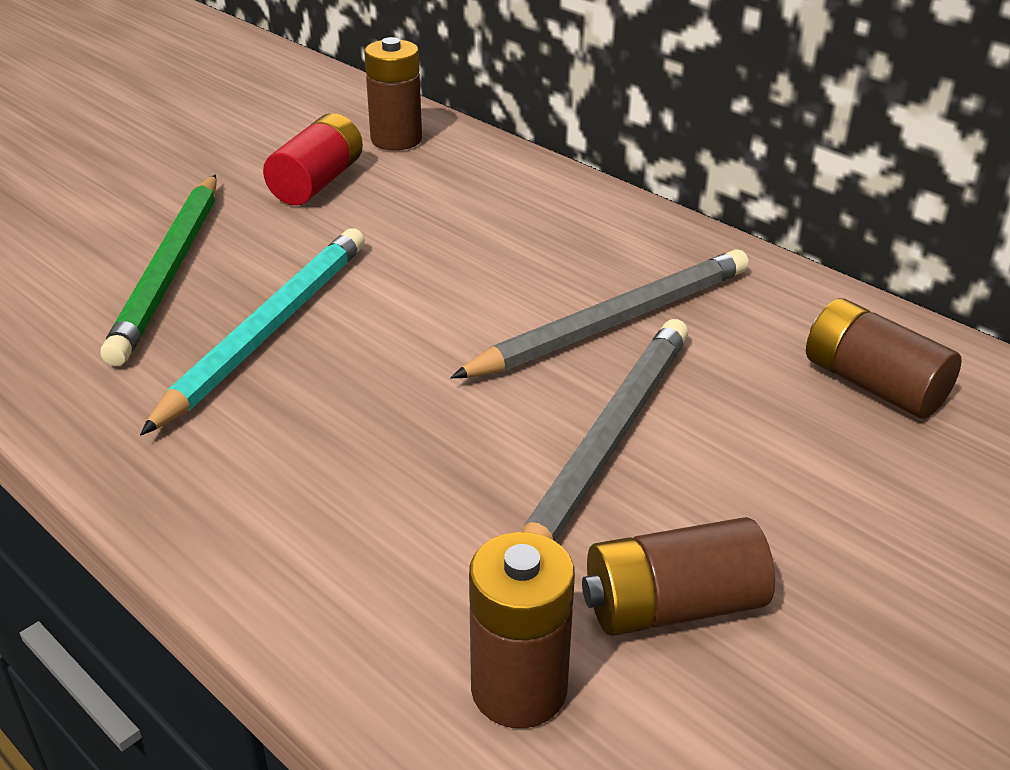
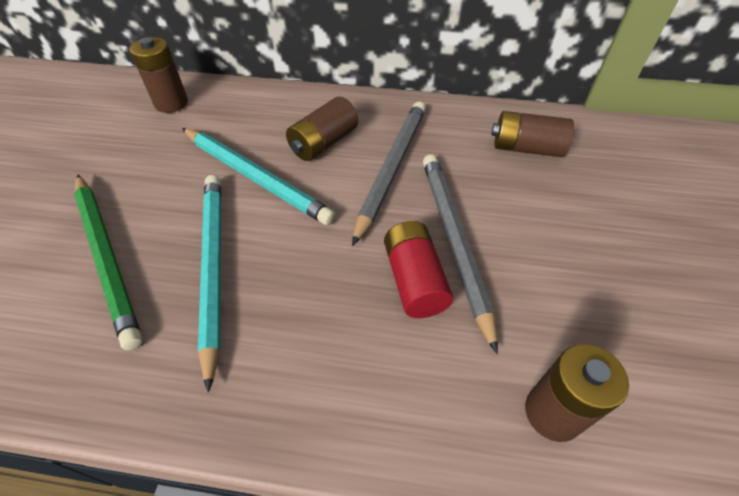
camera: 35 degrees left, 15 degrees up
(317, 182) = (149, 151): red battery -> red battery (414, 280)
(414, 259) = (255, 177): none -> turquoise pencil
(672, 606) = (566, 317): brown battery -> brown battery (323, 143)

